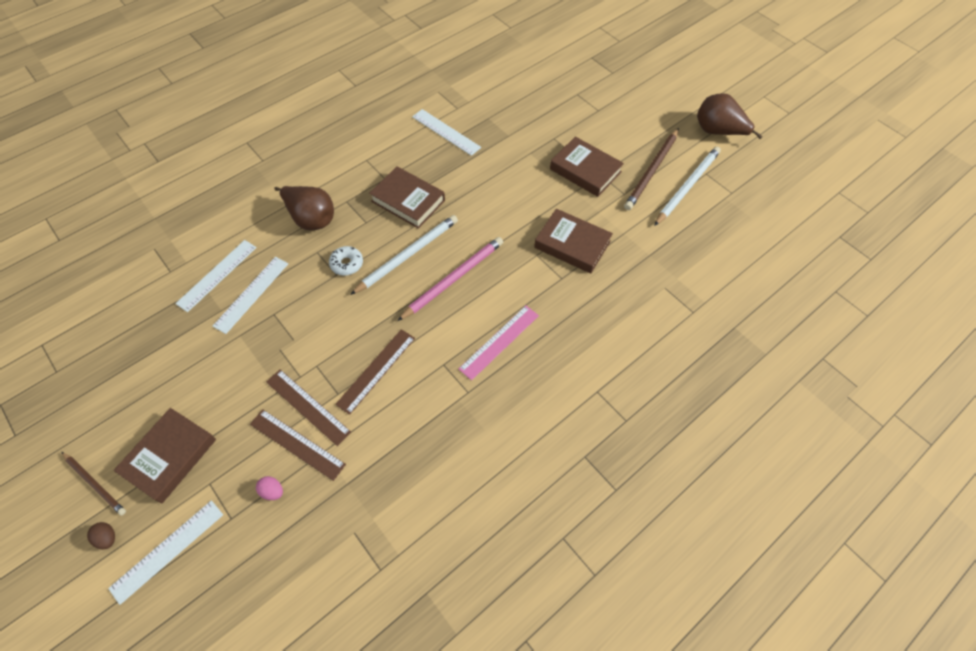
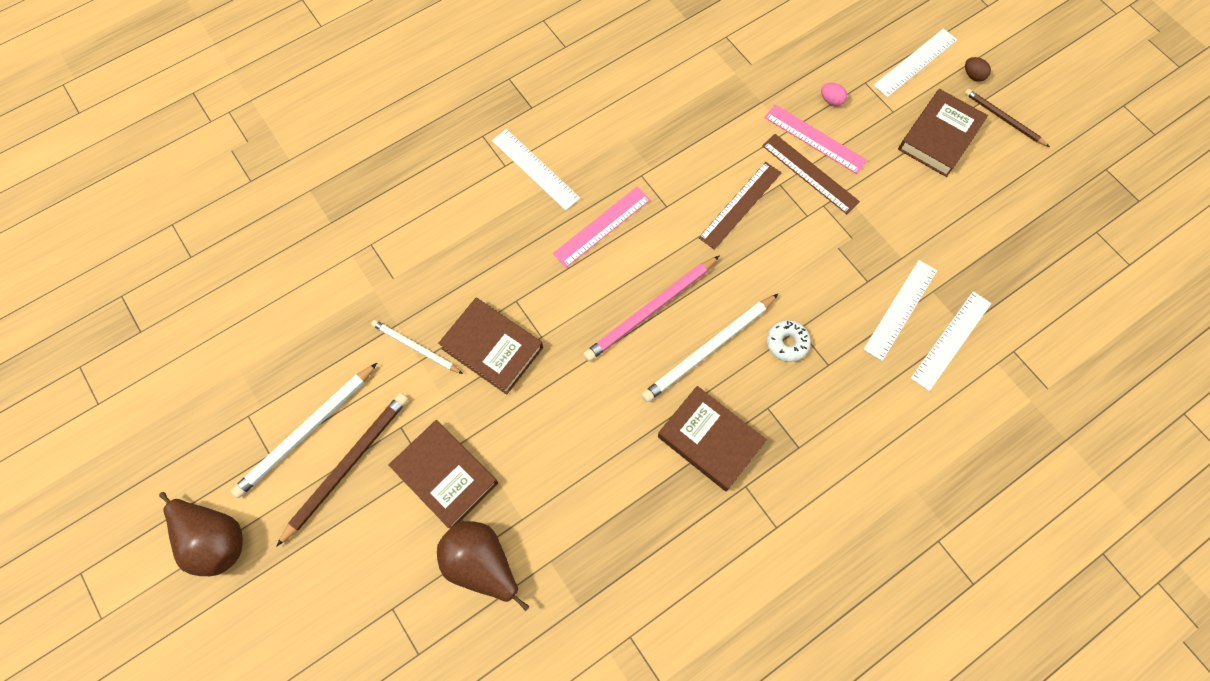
camera: 175 degrees left, 10 degrees up
(297, 444) = (815, 139): brown ruler -> pink ruler
(311, 219) = (844, 420): brown pear -> brown pear (482, 564)
(446, 132) = (651, 578): white ruler -> white ruler (535, 169)
(630, 241) = (415, 347): none -> white pencil

